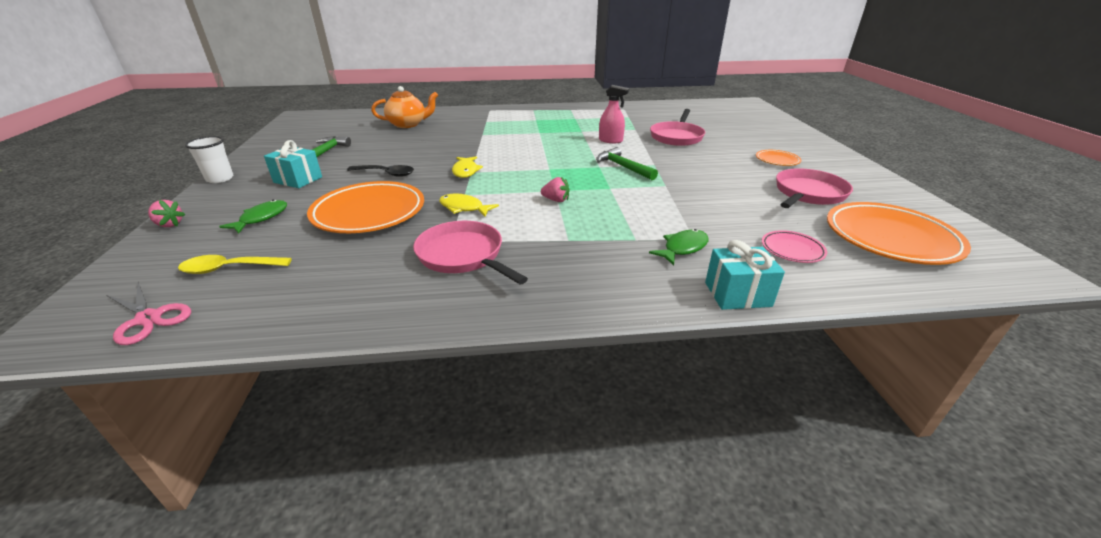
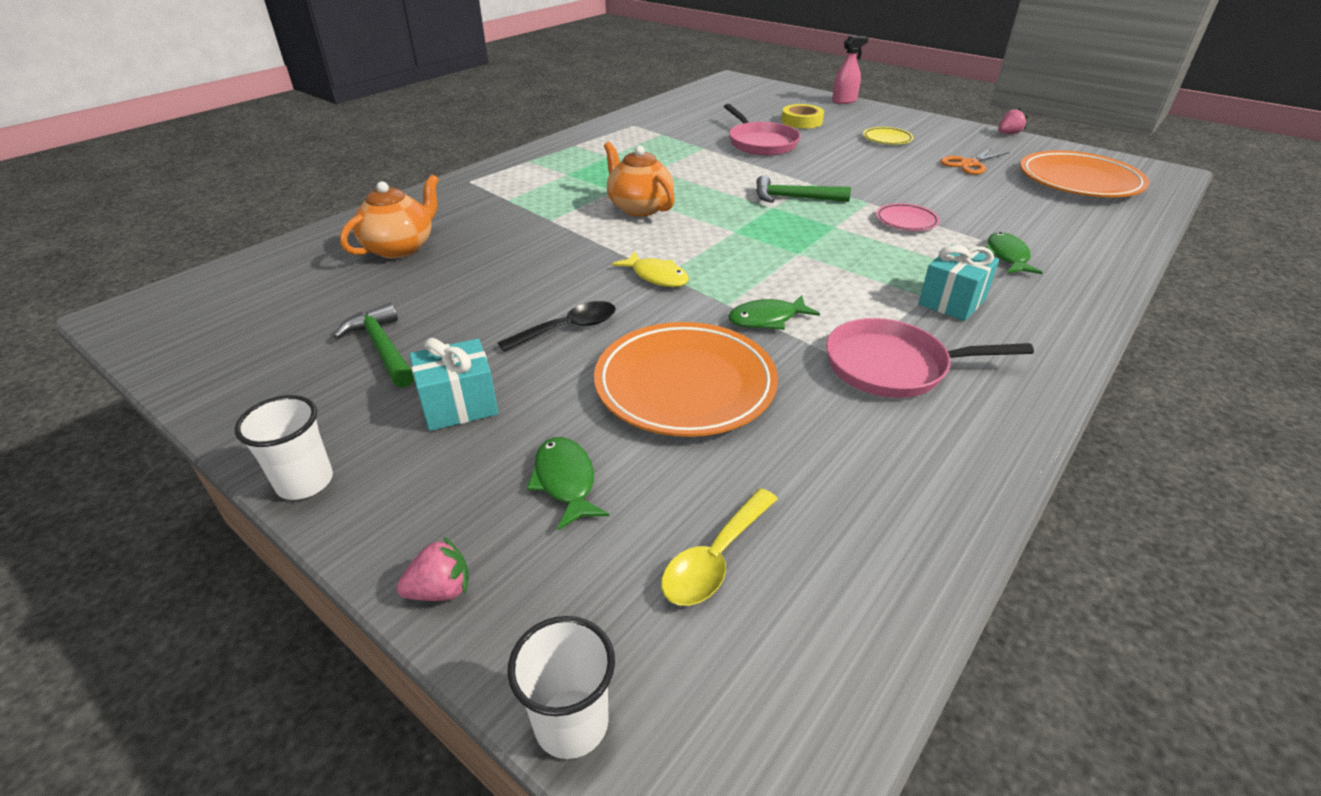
camera: 45 degrees left, 5 degrees up
(100, 277) = (571, 723): none -> white cup
(148, 318) = (797, 681): pink scissors -> none
(464, 208) = (767, 319): yellow fish -> green fish
(531, 143) = (639, 207): none -> orange teapot
(556, 200) = (824, 263): pink strawberry -> pink strawberry (1008, 134)
(611, 140) = (713, 171): pink spray bottle -> pink spray bottle (844, 101)
(737, 134) = (801, 121): none -> yellow tape
(737, 294) = (1109, 274): turquoise gift -> turquoise gift (952, 301)
(777, 160) = (887, 139): orange plate -> yellow plate
(792, 250) = (1058, 220): pink plate -> pink plate (906, 221)
(808, 194) = (969, 164): pink pan -> orange scissors

